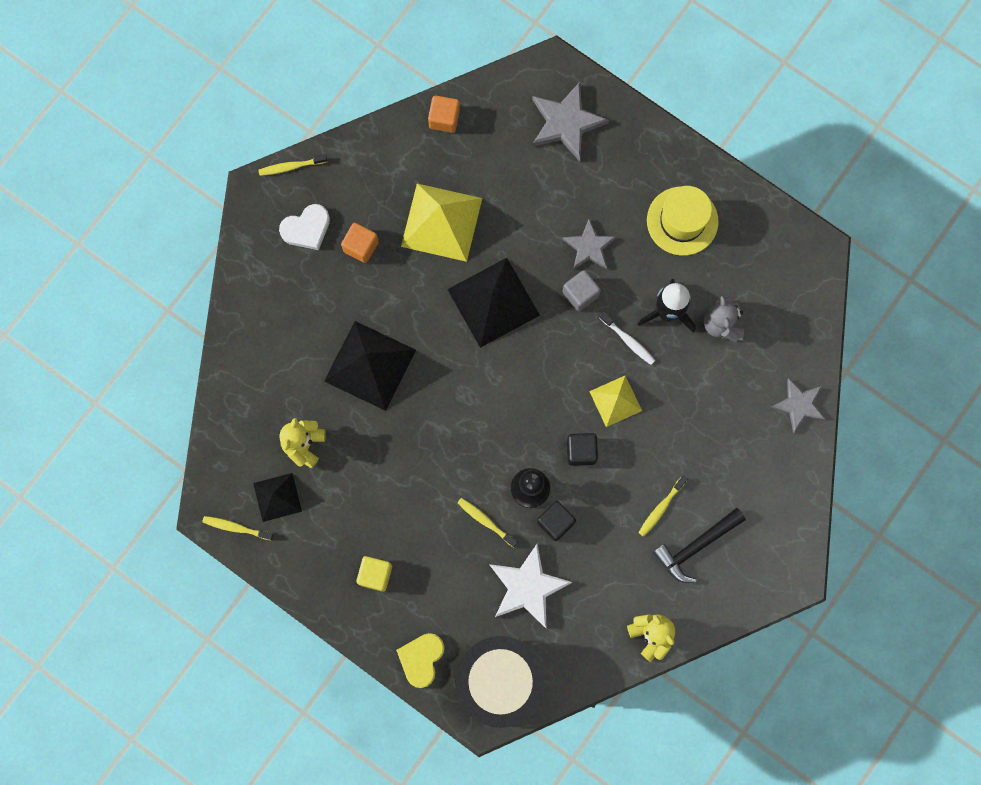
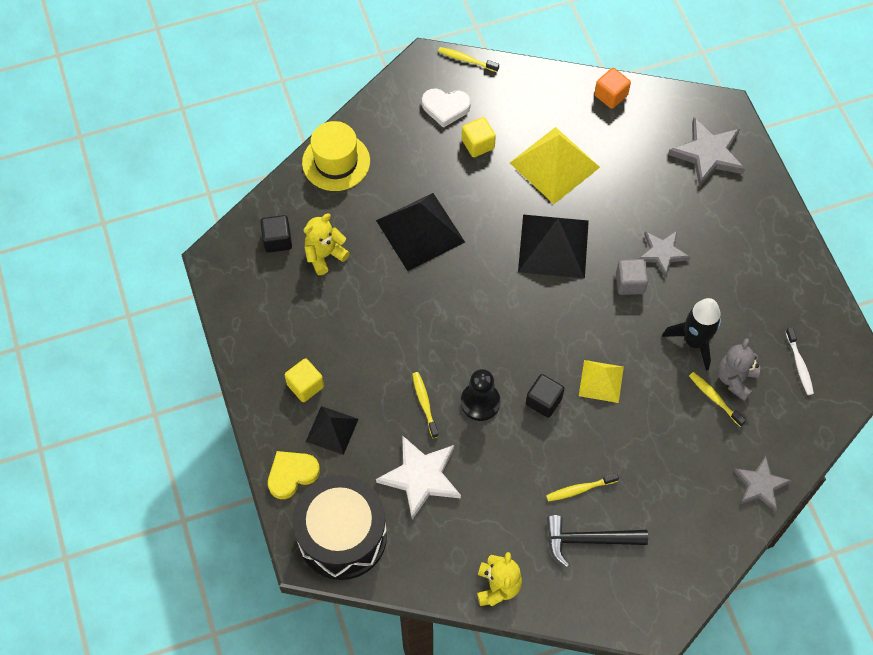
camera: 35 degrees right, 15 degrees down
(236, 527) = (226, 281): yellow toothbrush -> yellow toothbrush (714, 398)
(277, 497) = (274, 279): black pyramid -> black pyramid (332, 430)
(361, 246) = (478, 144): orange cube -> yellow cube
(555, 522) = (481, 442): black cube -> black cube (277, 240)
(628, 341) = (645, 342): white toothbrush -> white toothbrush (799, 365)
(682, 221) = (756, 281): yellow hat -> yellow hat (336, 162)

